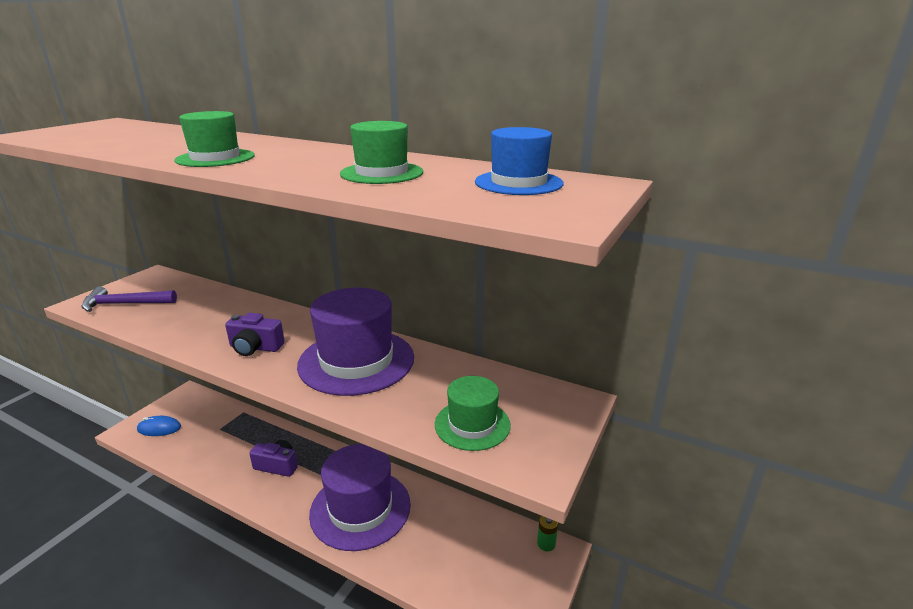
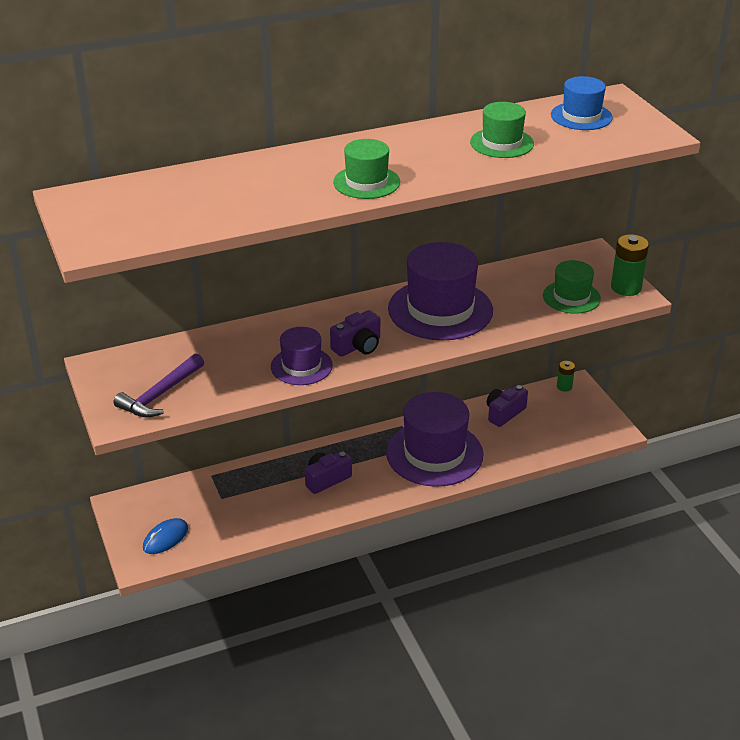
camera: 50 degrees left, 10 degrees up
(203, 337) = (301, 366): none -> purple hat
(460, 522) = (504, 413): none -> purple camera
(544, 455) = (626, 288): none -> green battery

